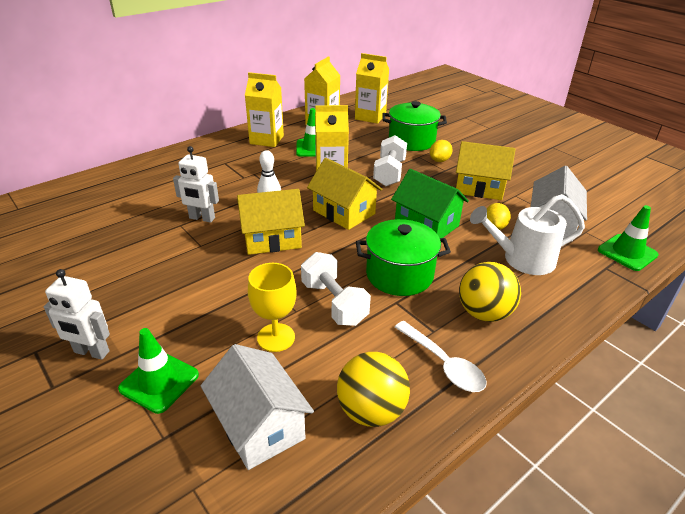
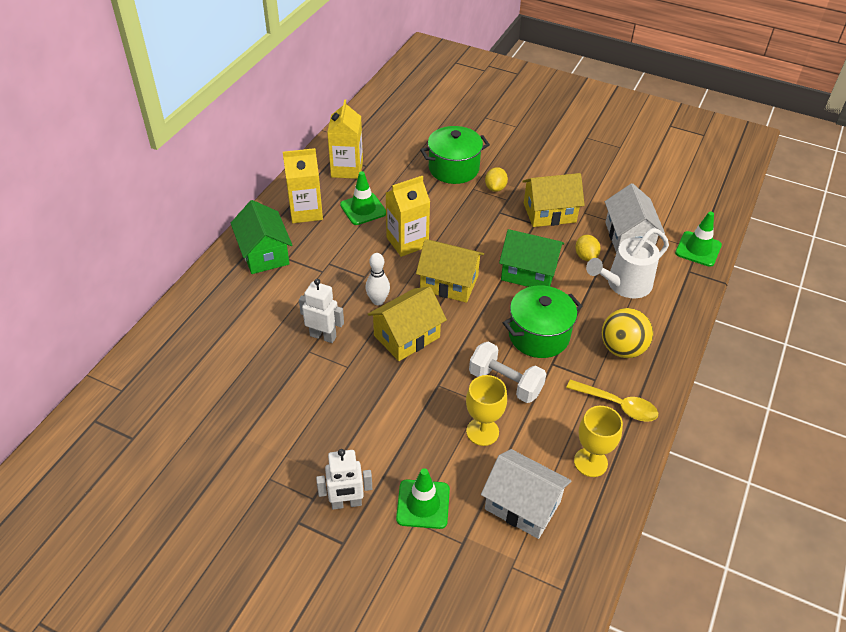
camera: 25 degrees left, 10 degrees up
(202, 218) = (323, 336): white robot -> white robot turned 150 degrees counterclockwise
(210, 156) = (264, 254): none -> green house
(370, 117) = (390, 144): yellow carton -> none
(371, 410) = (590, 462): yellow ball -> yellow goblet
(389, 173) = (459, 220): white dumbbell -> none
(444, 364) = (618, 405): white spoon -> yellow spoon

